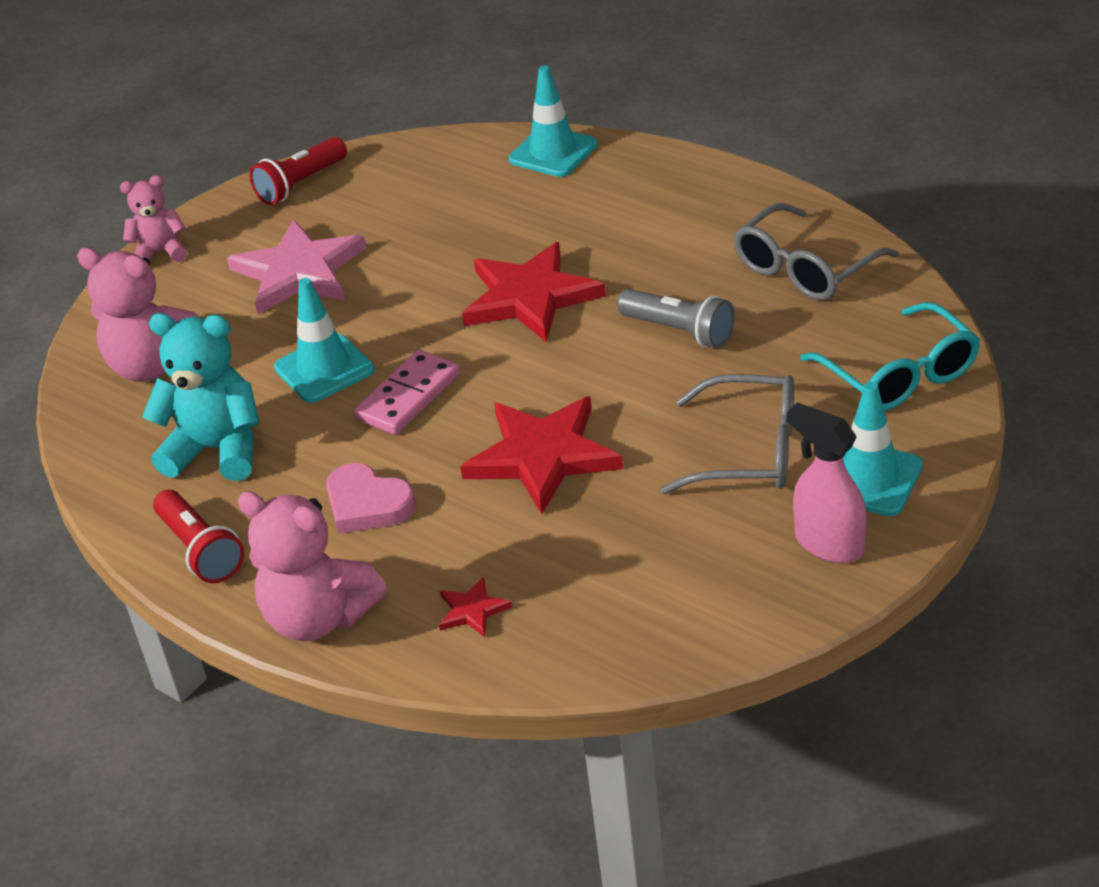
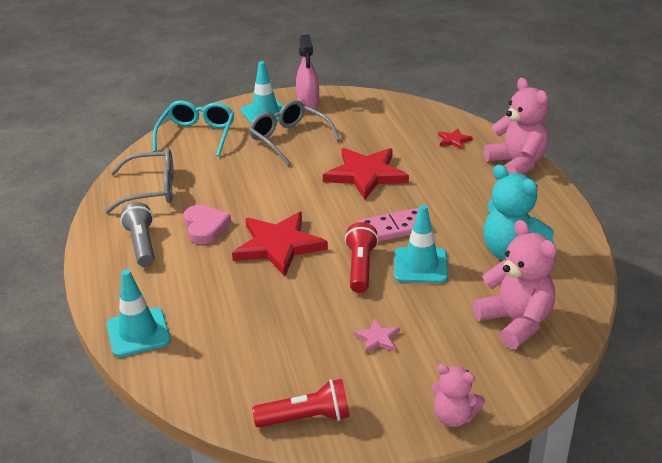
camera: 145 degrees left, 5 degrees down
(200, 550) = (551, 211): red flashlight -> red flashlight (360, 267)
(298, 272) = (377, 338): pink star -> pink star, size x0.44
(367, 504) = (459, 193): pink heart -> pink heart (205, 227)
(679, 331) = (242, 193): grey flashlight -> grey flashlight (142, 244)

